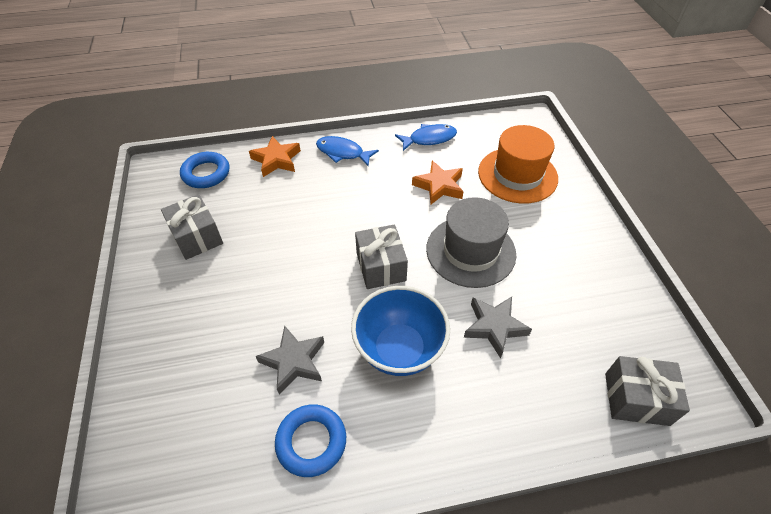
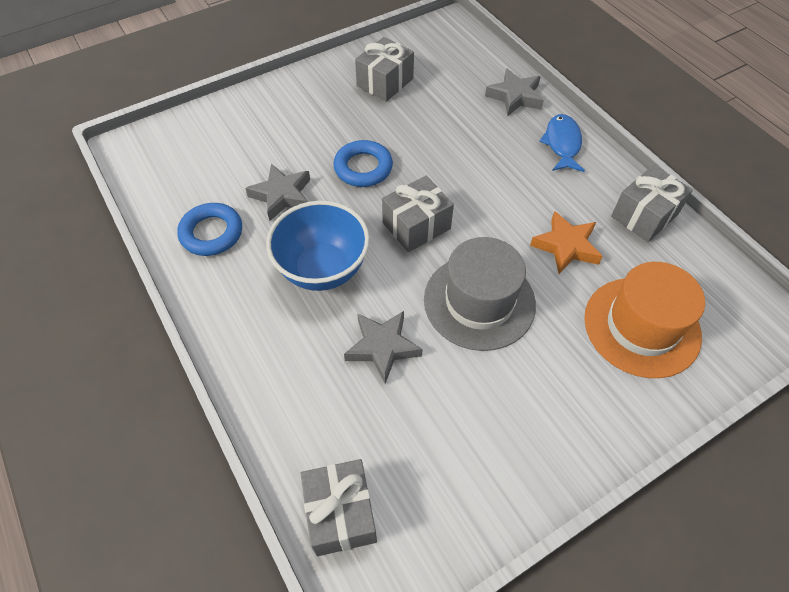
camera: 70 degrees right, 5 degrees up
(206, 173) = (464, 56): blue ring -> blue ring (363, 168)
(276, 160) = (515, 96): orange star -> grey star
(429, 139) = (644, 215): blue fish -> grey gift

